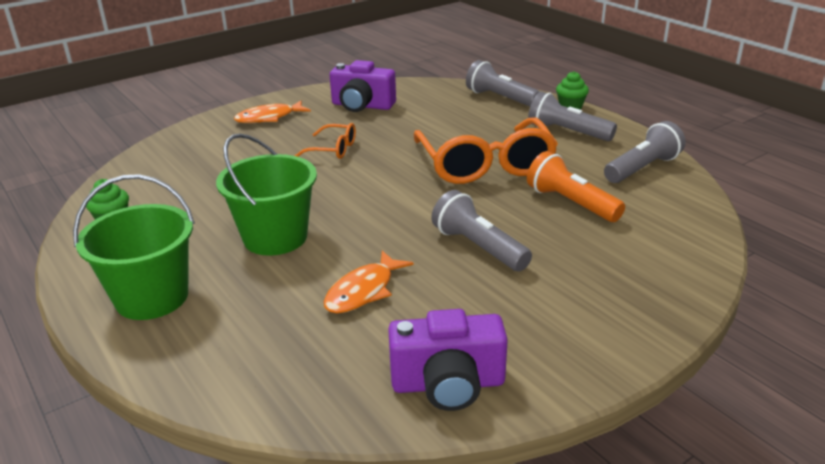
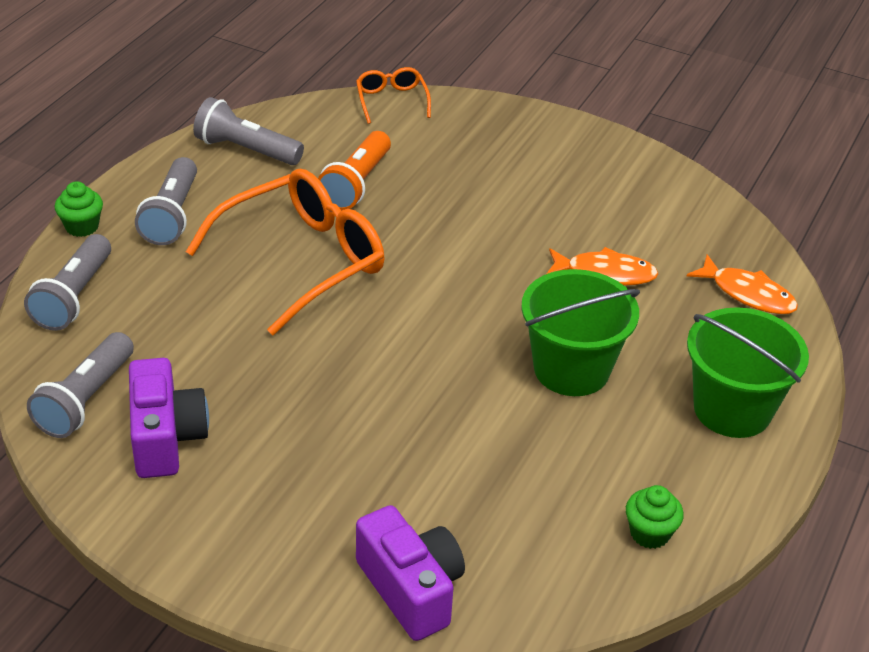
camera: 120 degrees left, 10 degrees up
(269, 118) = (266, 533): orange fish -> orange fish (748, 294)
(332, 149) = (336, 409): orange glasses -> orange glasses (391, 101)
(448, 384) = (672, 196): purple camera -> purple camera (411, 589)
(478, 247) = (482, 224): grey flashlight -> grey flashlight (85, 400)

